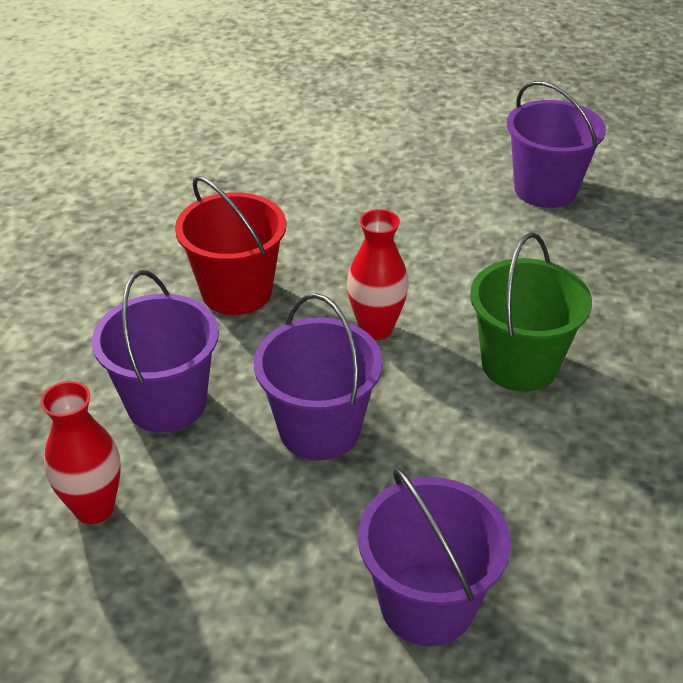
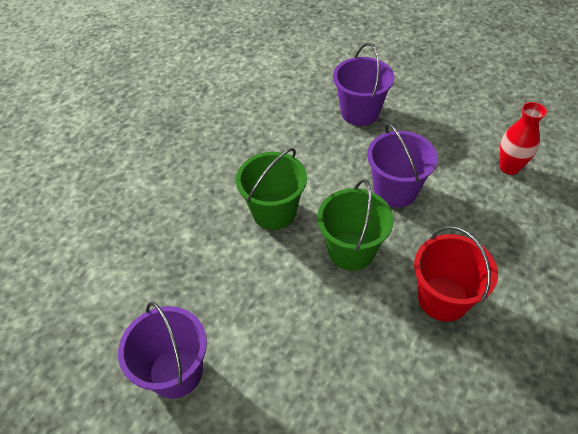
camera: 165 degrees left, 10 degrees up
(167, 403) = (481, 218): purple bucket -> none
(376, 328) = (351, 250): red vase -> green bucket

